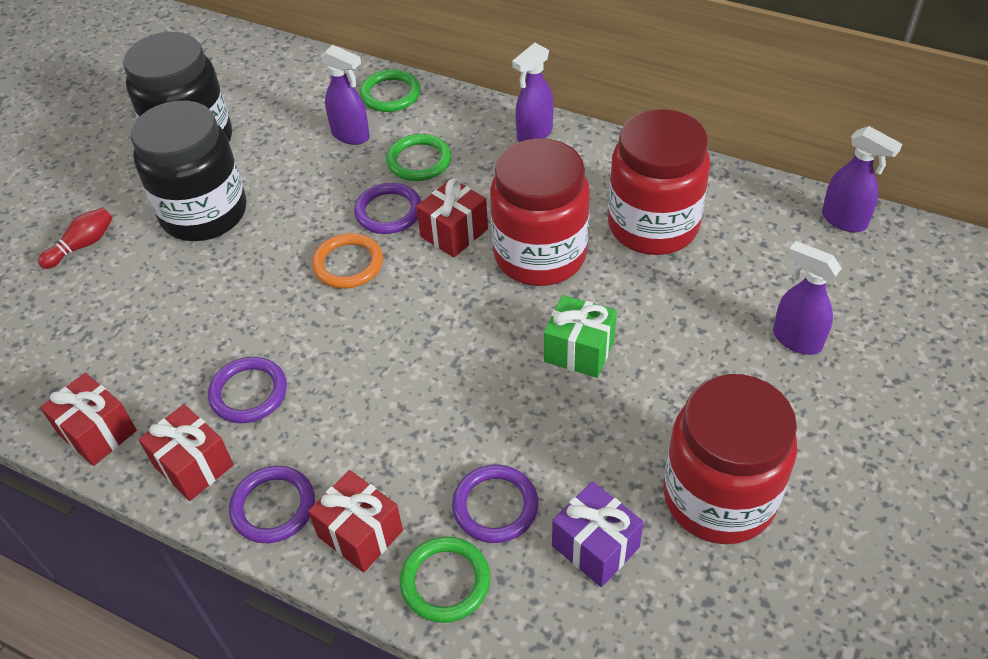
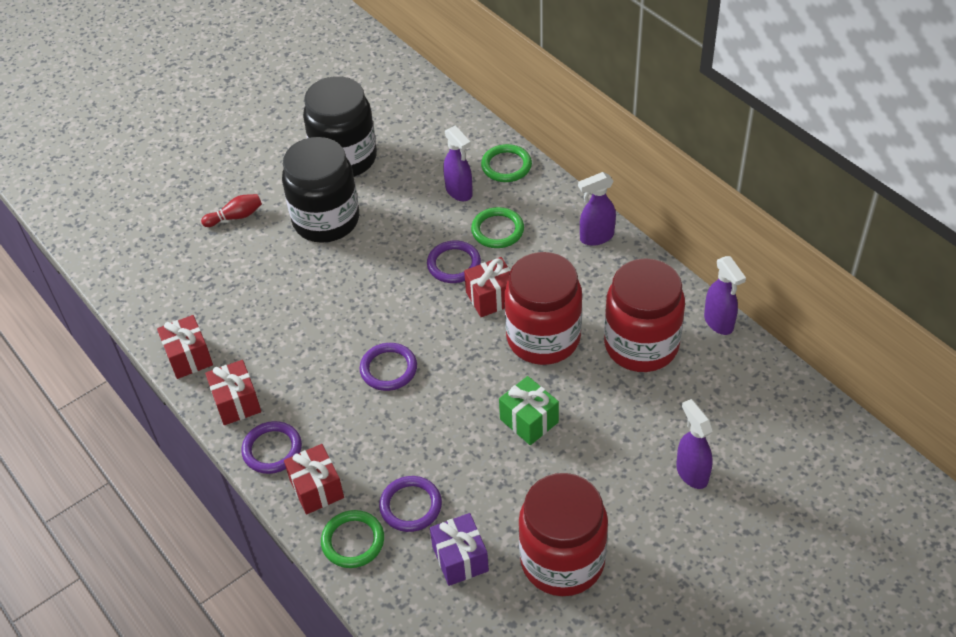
camera: 25 degrees right, 0 degrees up
(248, 393) = (293, 366): purple ring -> purple ring (388, 369)
(348, 264) = (404, 295): orange ring -> none
(844, 220) = (794, 395): purple spray bottle -> purple spray bottle (719, 322)

